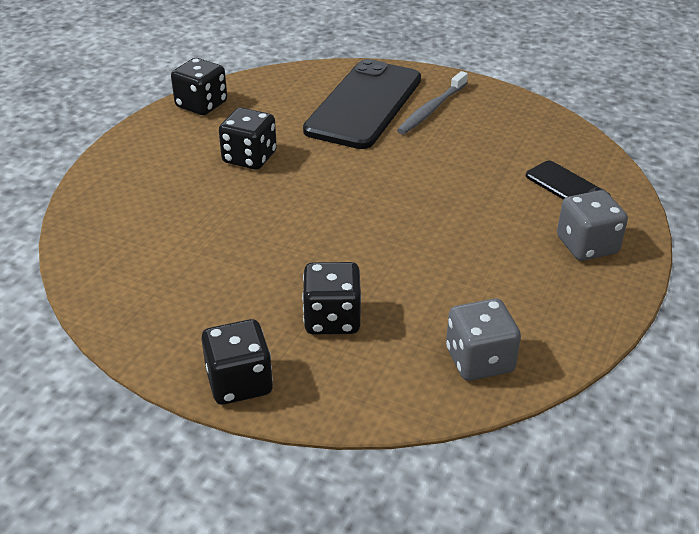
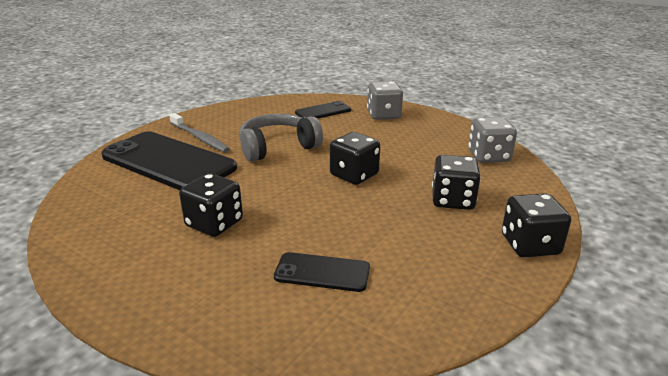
camera: 80 degrees left, 10 degrees down
(177, 232) = (322, 272): none -> black phone
(201, 105) = (84, 249): black dice -> black dice (354, 175)
(429, 166) = (277, 147): none -> grey headphones

